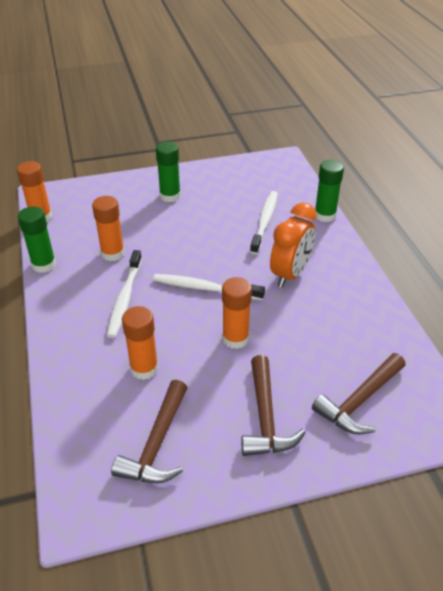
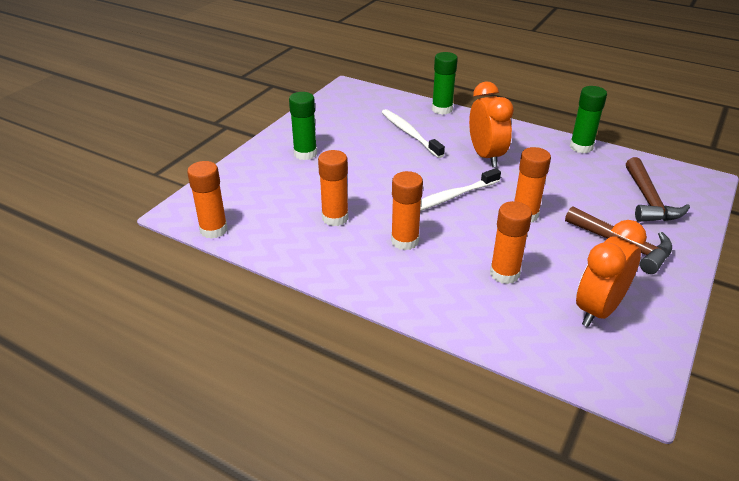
camera: 45 degrees left, 5 degrees down
(44, 265) = (289, 261): green glue stick -> green glue stick (581, 147)
(124, 298) = (404, 241): white toothbrush -> orange glue stick
(157, 444) = (598, 310): brown hammer -> orange clock

